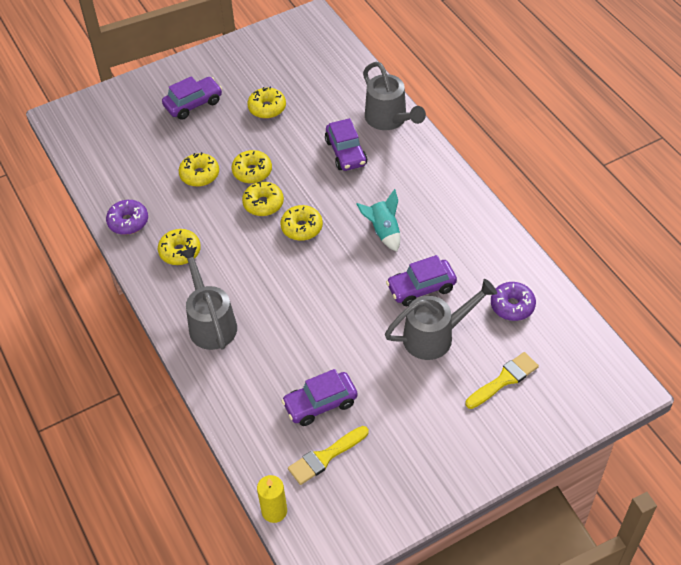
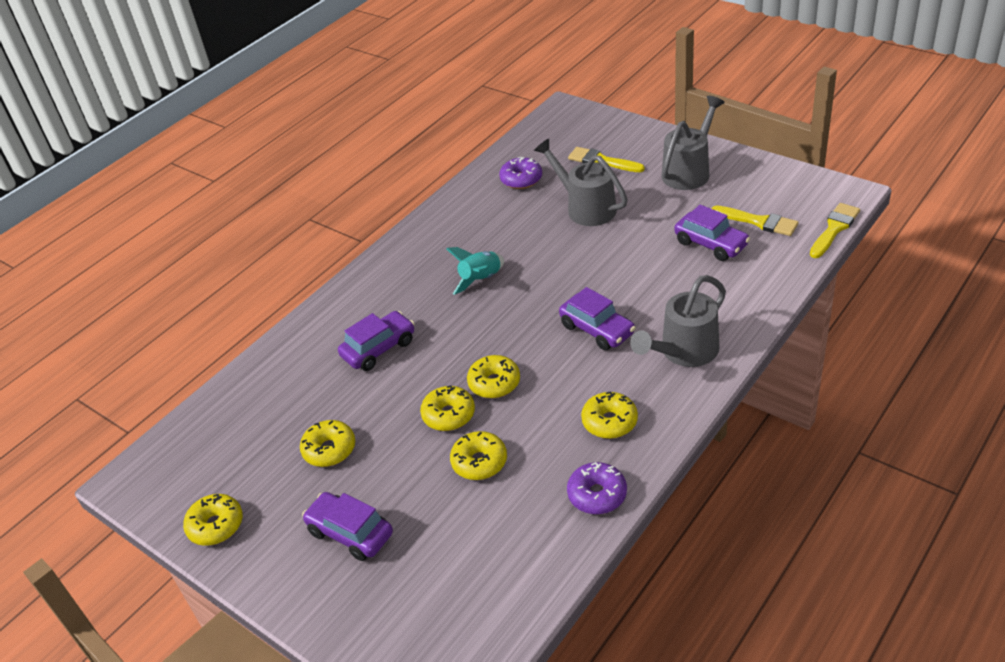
camera: 110 degrees left, 10 degrees down
(274, 511) = (834, 229): yellow candle -> yellow brush
(302, 227) = (511, 338): yellow donut -> yellow donut (216, 525)
(389, 120) = (309, 334): grey watering can -> grey watering can (689, 171)
(421, 288) = (537, 233): purple car -> purple car (597, 330)

